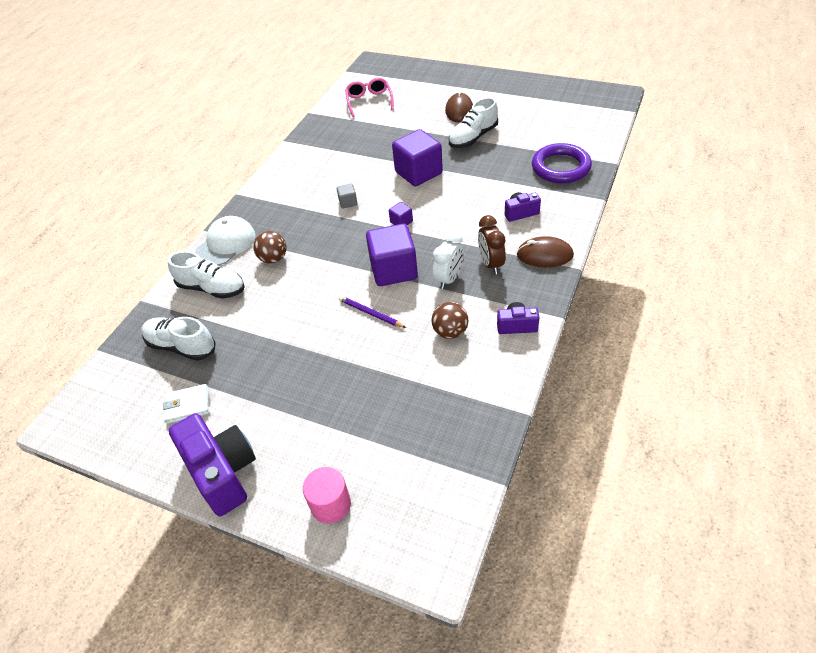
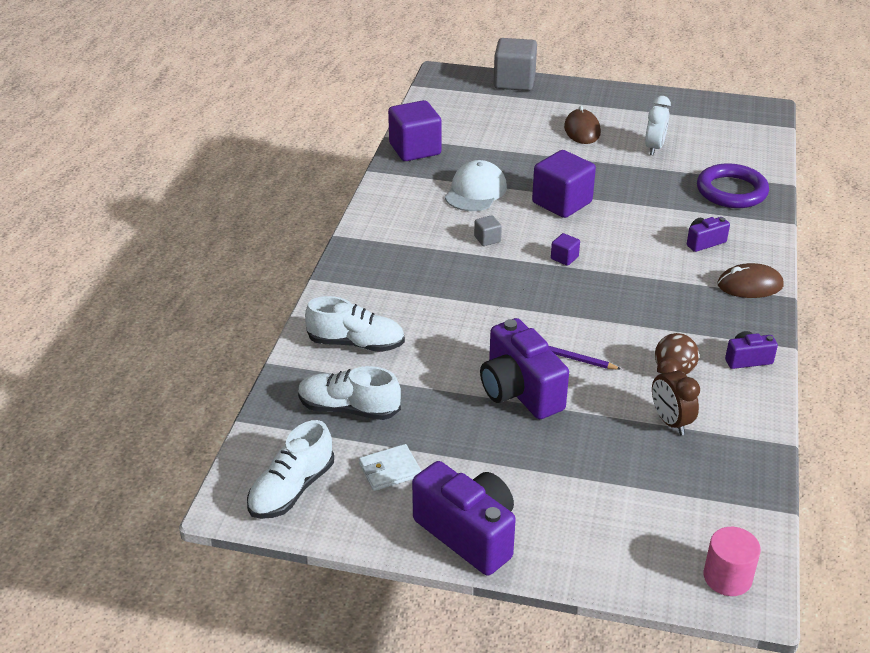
camera: 15 degrees left, 10 degrees down
(226, 244) = (349, 293): white cap -> white cap (475, 191)
(273, 259) = (421, 306): brown ball -> none
(317, 341) = (519, 391): none -> purple camera
(331, 504) = (612, 552): pink cylinder -> pink cylinder (727, 577)
(369, 101) = (461, 122): pink glasses -> none
(394, 270) = (578, 310): purple cube -> purple cube (415, 149)
(423, 69) = (514, 82): none -> grey cube
(449, 279) = (649, 316): white clock -> white clock (654, 148)
(473, 138) = (612, 161): white shoe -> white shoe (291, 489)
(491, 264) = (691, 297): brown clock -> brown clock (670, 422)

